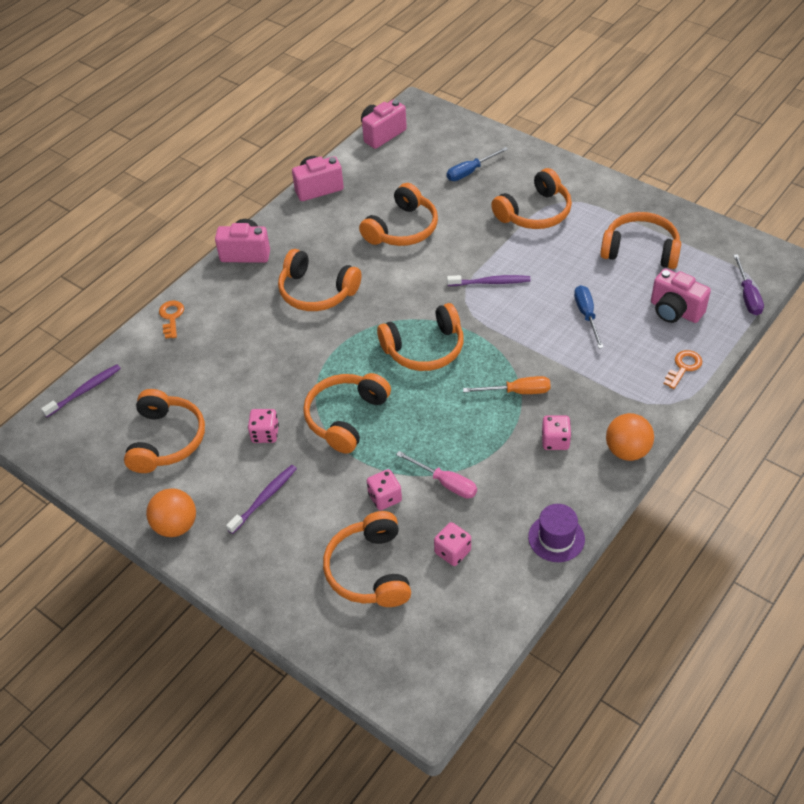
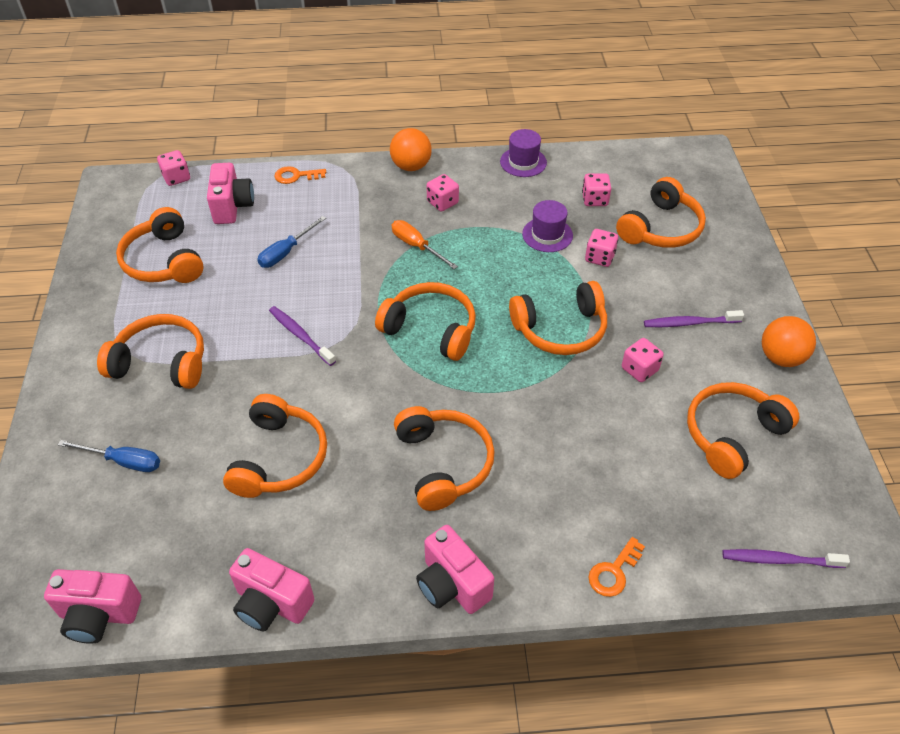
camera: 135 degrees left, 0 degrees up
(402, 228) = (278, 458): orange headphones -> orange headphones turned 105 degrees clockwise
(445, 483) = (547, 235): pink screwdriver -> purple hat
(747, 296) = (176, 178): purple screwdriver -> pink dice

